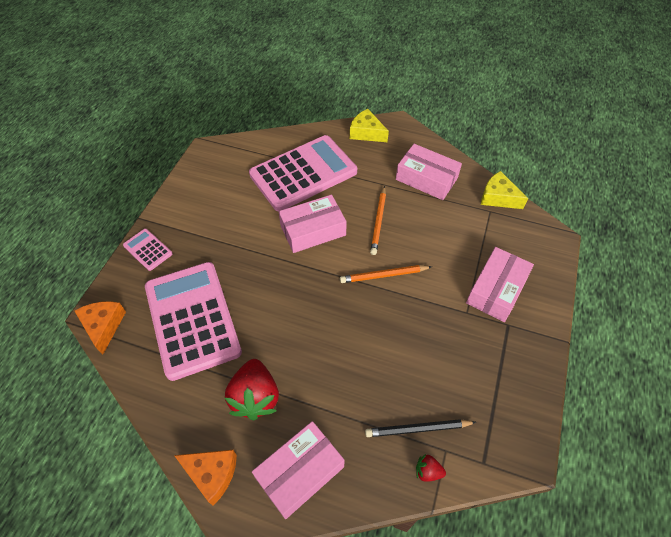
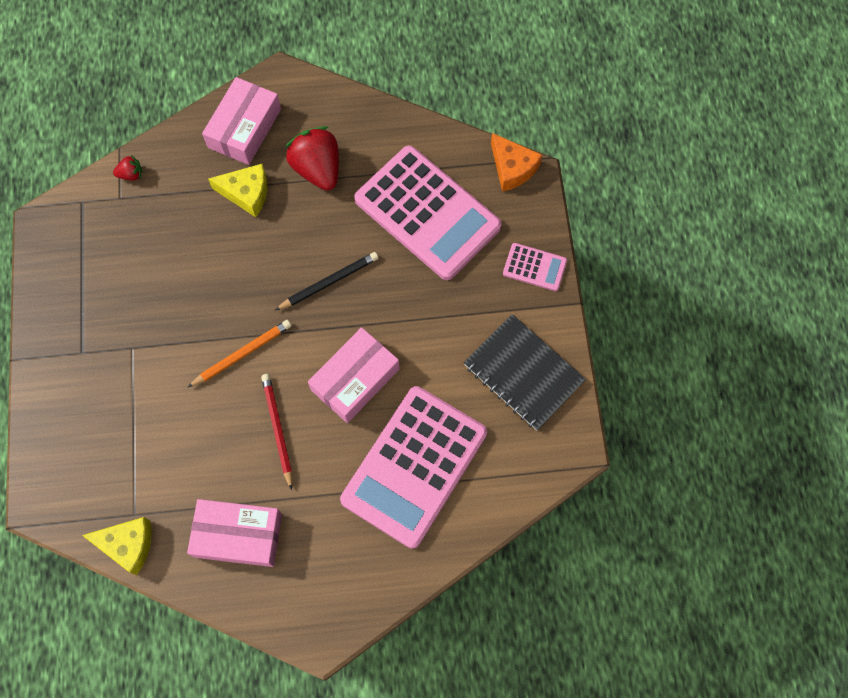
camera: 155 degrees right, 15 degrees up
(205, 194) = (523, 373): none -> black notebook
(212, 474) = (320, 96): orange cheese -> none
(366, 133) = (360, 592): yellow cheese -> yellow cheese (247, 193)
(378, 222) = (278, 429): orange pencil -> red pencil
(418, 429) = (150, 205): black pencil -> black pencil (329, 282)
(496, 290) = (103, 392): pink box -> none

